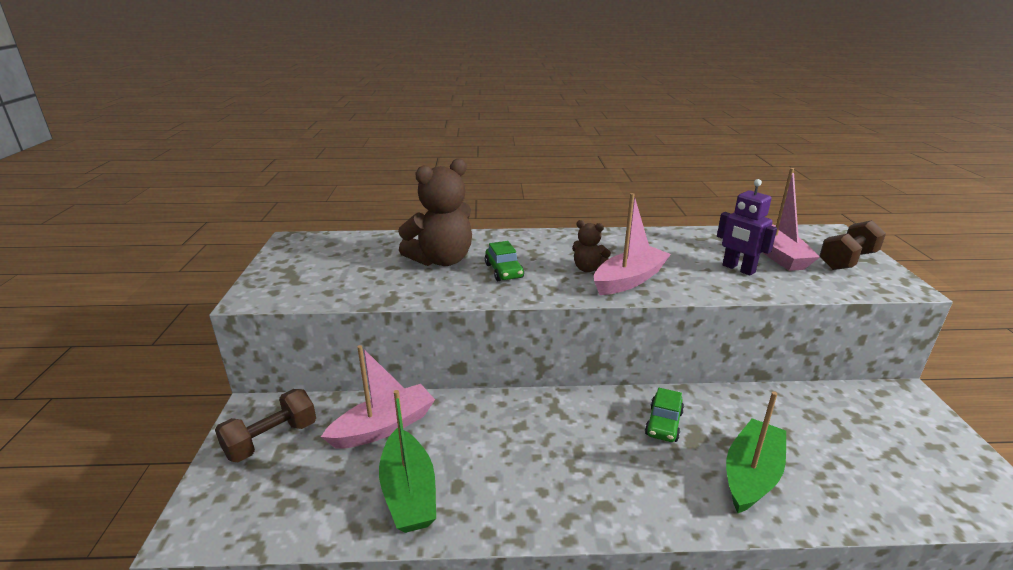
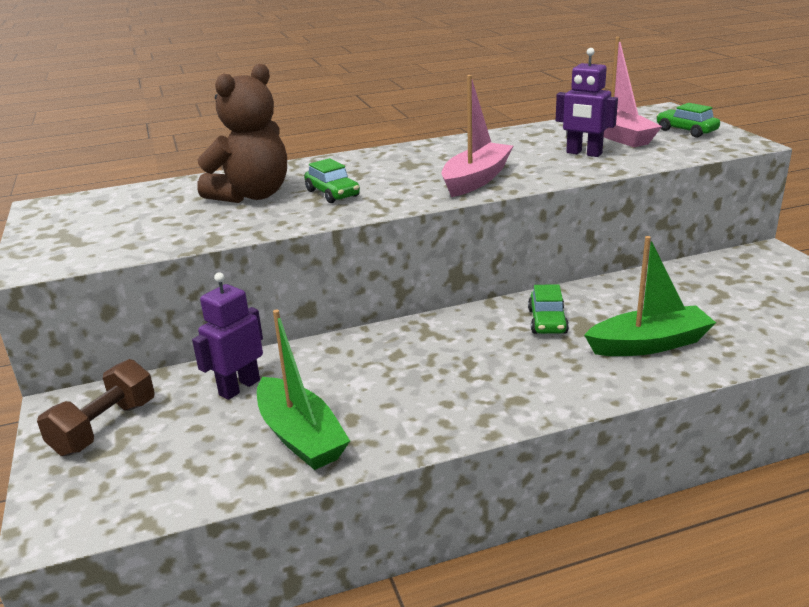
camera: 15 degrees left, 0 degrees up
(384, 427) = (239, 387): pink boat -> purple robot
(588, 269) = (426, 177): brown teddy bear -> none
(751, 474) = (649, 344): green boat -> green boat turned 60 degrees clockwise
(847, 260) = (686, 131): brown dumbbell -> green car

